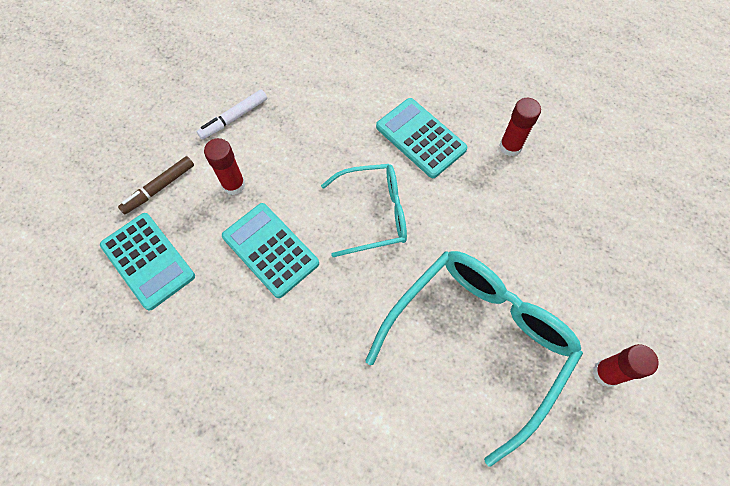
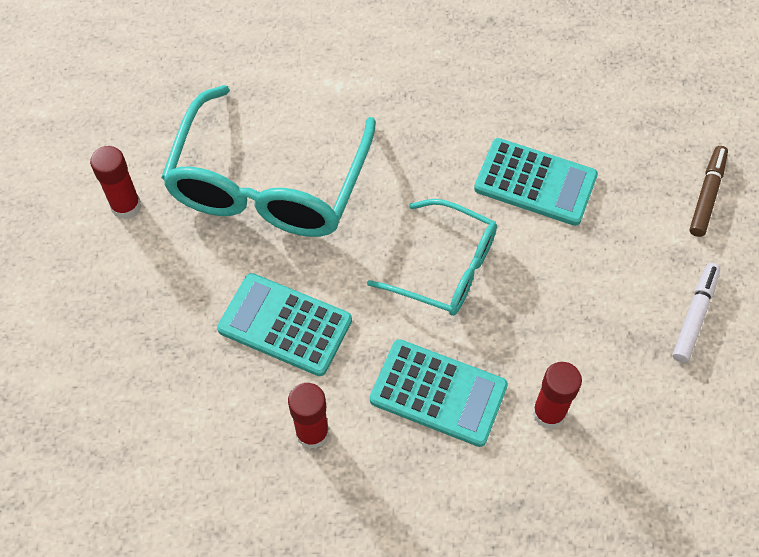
camera: 155 degrees right, 5 degrees down
(148, 261) = (652, 122): turquoise calculator -> turquoise calculator (285, 324)
(234, 185) = (628, 233): red glue stick -> red glue stick (548, 413)
(373, 214) = (445, 268): turquoise glasses -> turquoise glasses turned 120 degrees counterclockwise

